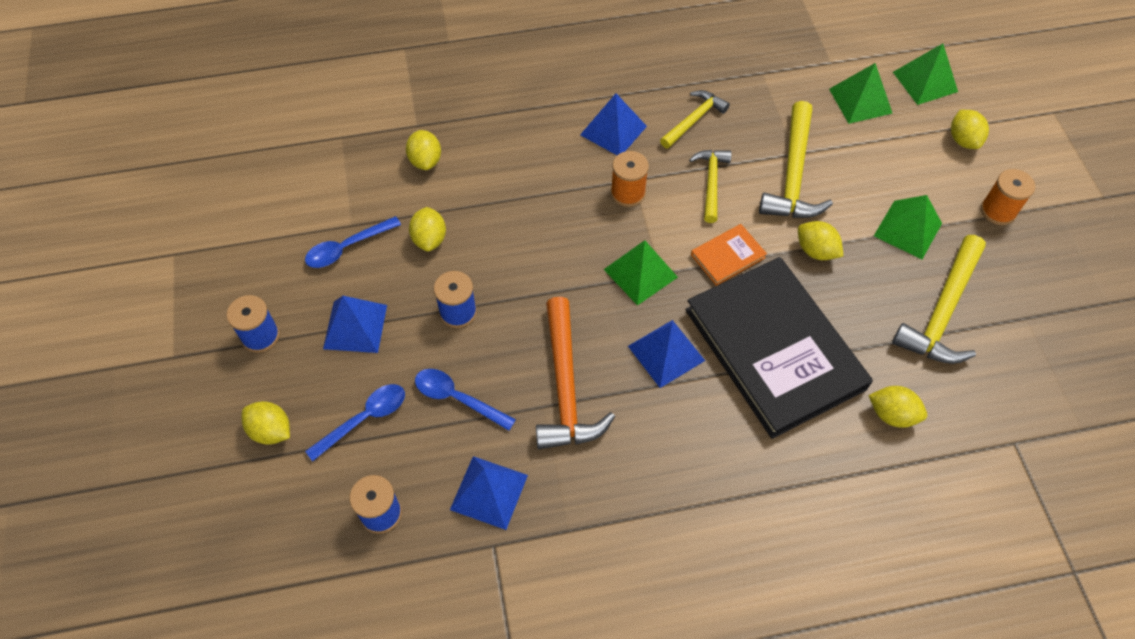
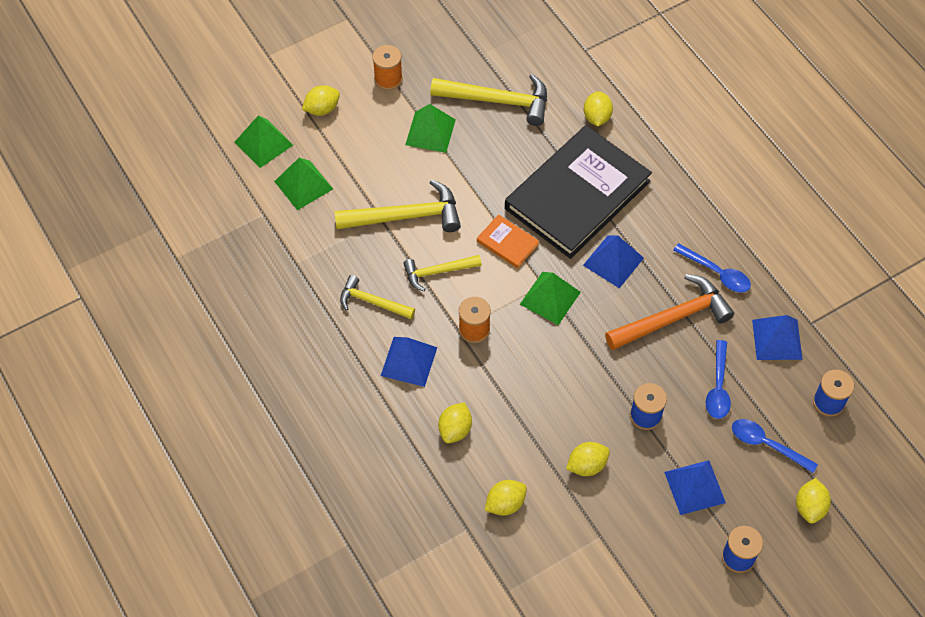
camera: 110 degrees left, 0 degrees up
(347, 248) = (625, 528): blue spoon -> blue spoon (717, 273)
(816, 251) = (476, 186): yellow lemon -> yellow lemon (455, 429)

